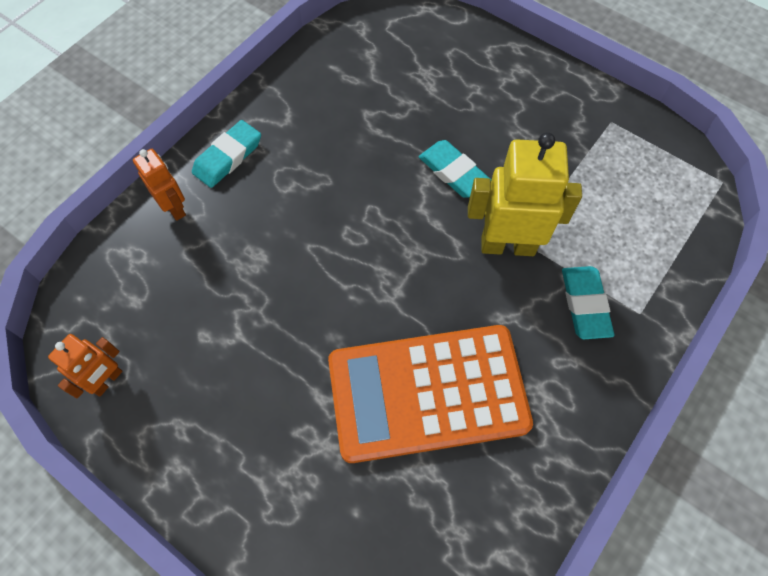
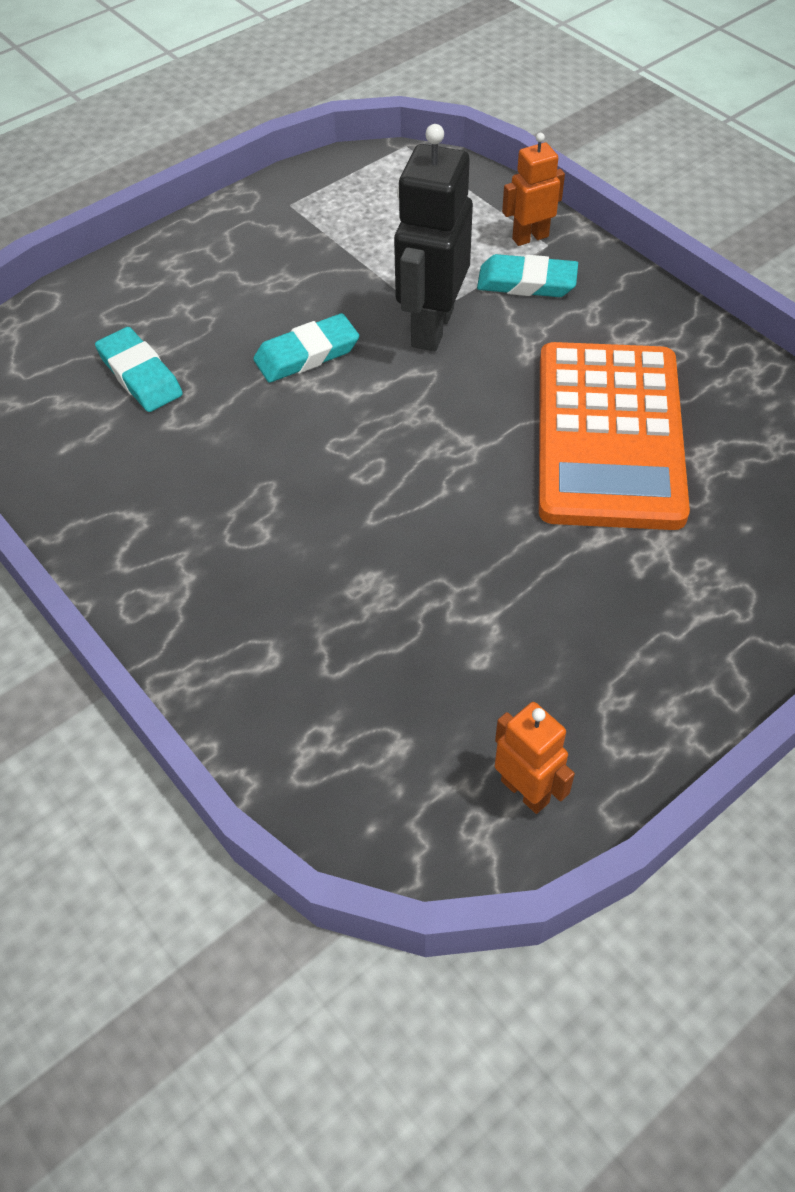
camera: 75 degrees left, 10 degrees down
(174, 208) = (247, 678): orange robot -> orange robot (530, 237)
(228, 157) = (177, 598): turquoise eraser -> turquoise eraser (140, 375)
(507, 245) = (431, 327): yellow robot -> black robot

